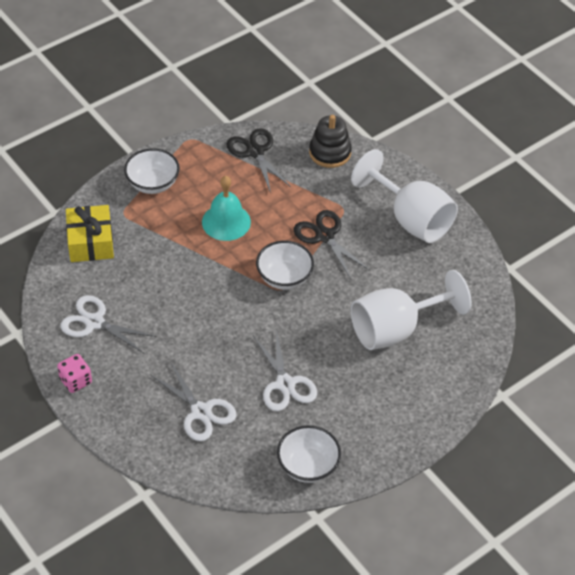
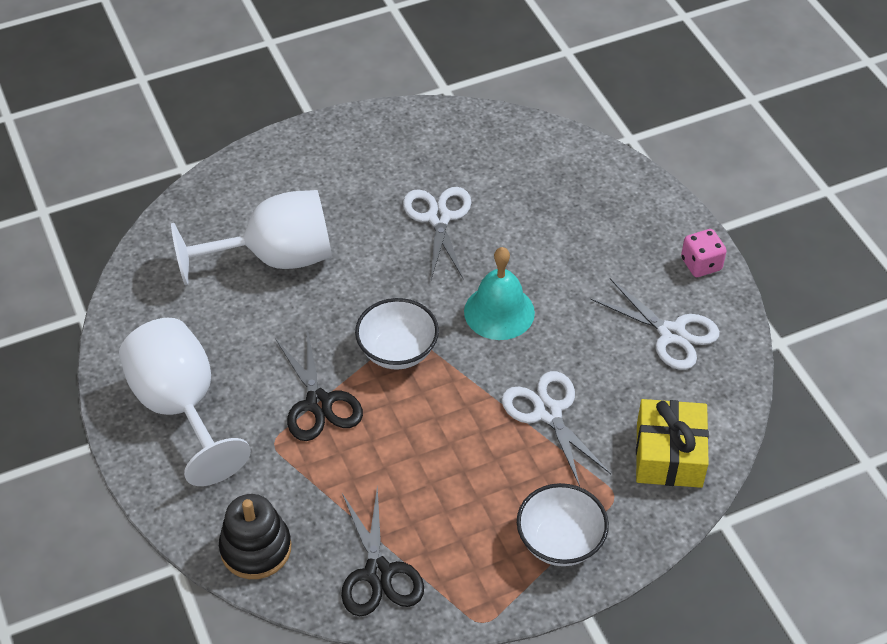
camera: 165 degrees left, 0 degrees up
(201, 411) = (549, 205): white scissors -> white scissors (548, 412)
(226, 222) = (458, 452): turquoise bell -> turquoise bell (499, 312)
(308, 466) = (439, 131): white bowl -> none

